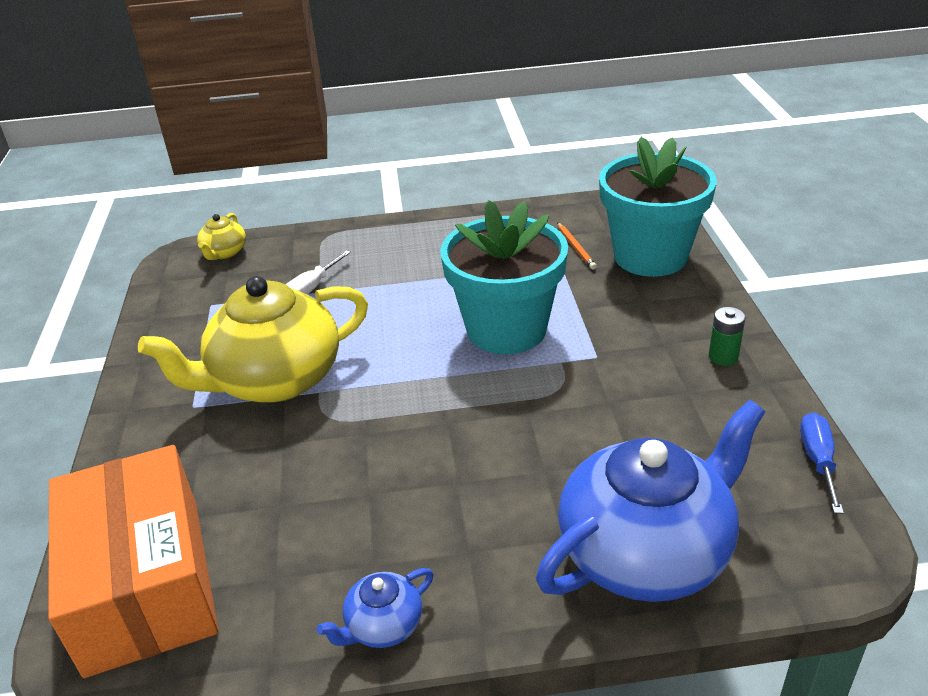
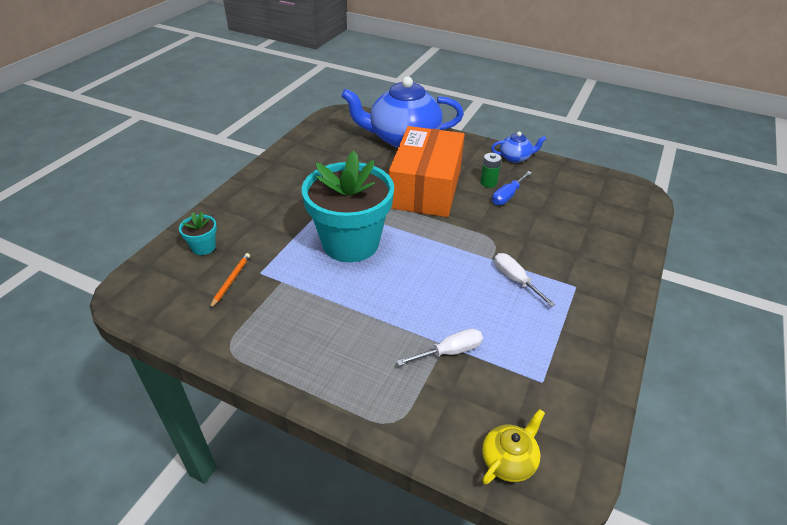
camera: 150 degrees left, 5 degrees up
(144, 584) = (613, 207): orange box -> orange box (425, 188)
(274, 380) = (515, 280): yellow teapot -> white screwdriver
(650, 256) = (203, 247): turquoise flower pot -> turquoise flower pot, size x0.40
(723, 357) = (271, 177): green battery -> green battery (488, 183)
(818, 461) = (306, 133): blue screwdriver -> blue screwdriver (507, 196)

